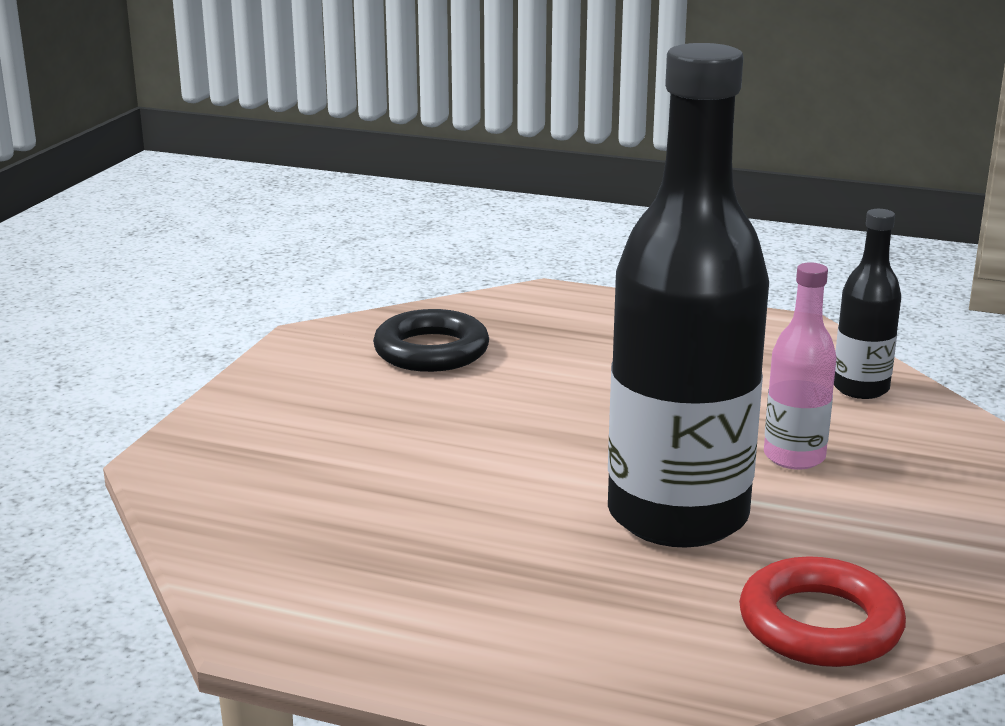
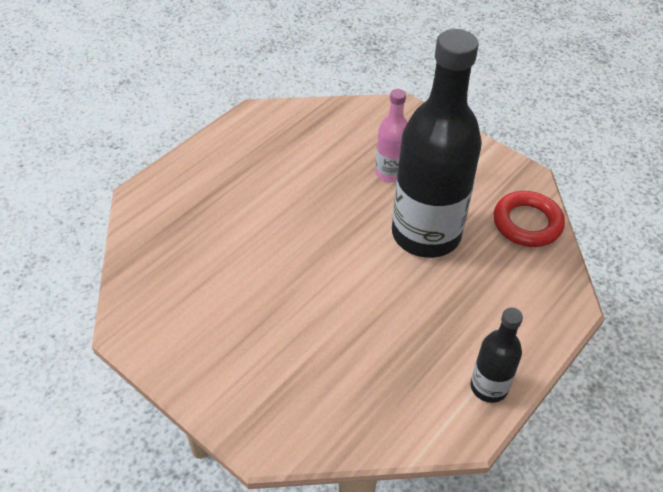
camera: 70 degrees left, 25 degrees up
(431, 351) = (190, 273): black ring -> none
(860, 388) = (335, 122): black bottle -> black bottle (489, 387)

